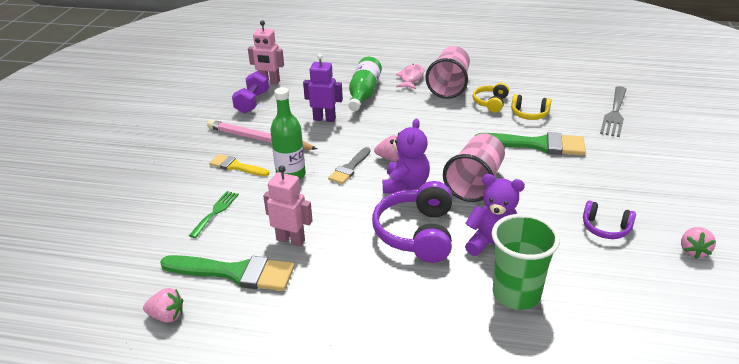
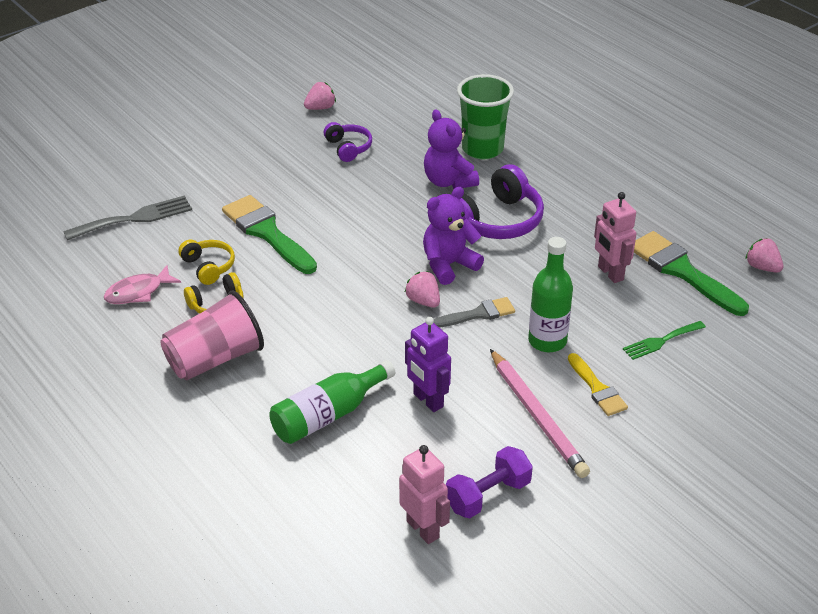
camera: 140 degrees left, 5 degrees up
(411, 78) = (235, 404): pink fish -> pink fish (138, 292)
(475, 183) = (384, 232): pink cup -> none

